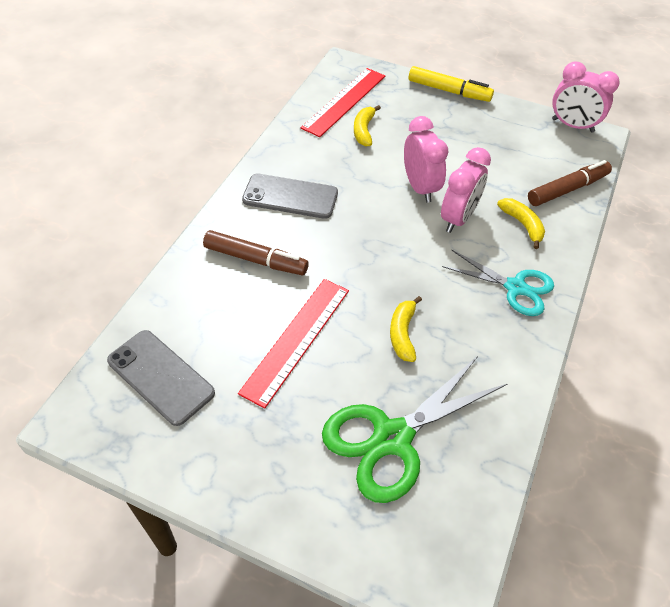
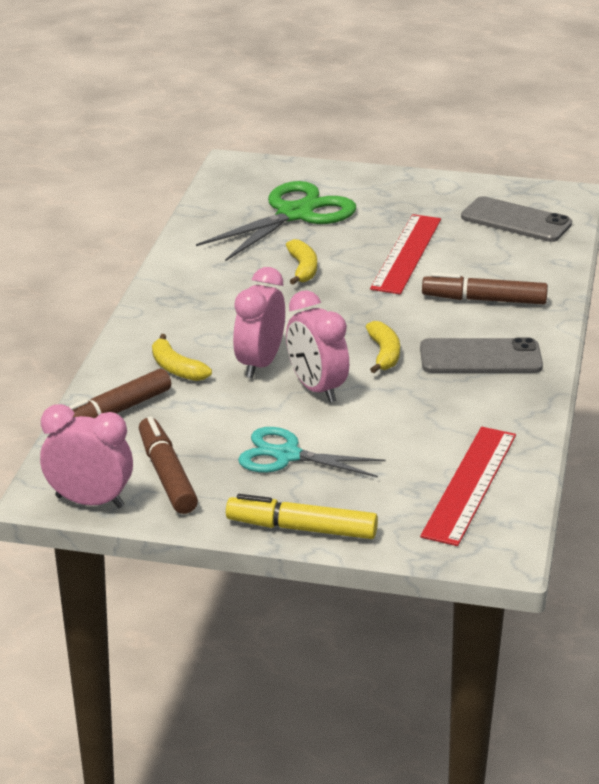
camera: 170 degrees right, 20 degrees down
(364, 130) = (420, 446): yellow banana -> yellow banana (384, 354)
(515, 287) = (186, 314): turquoise scissors -> turquoise scissors (287, 455)
(526, 136) = (167, 475): none -> brown marker

